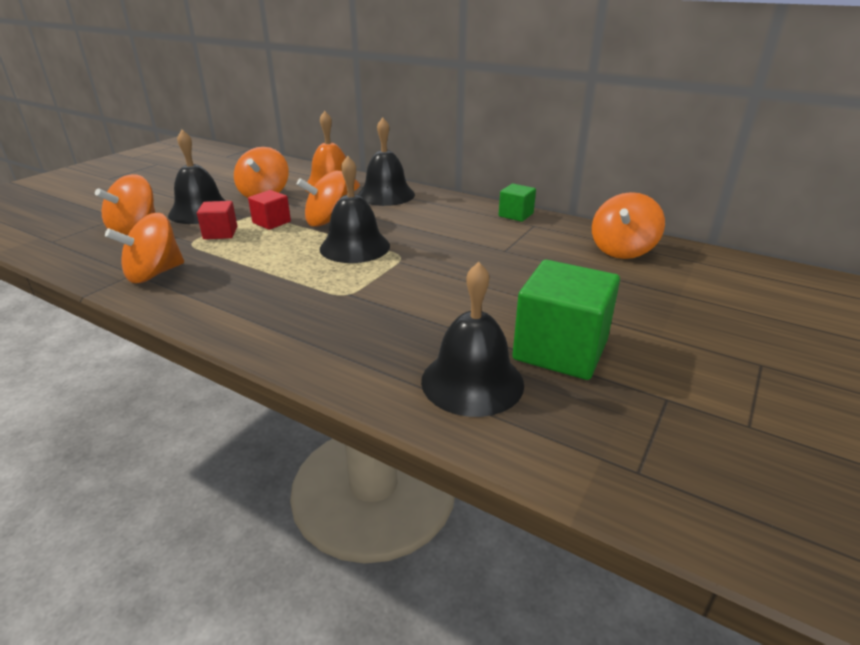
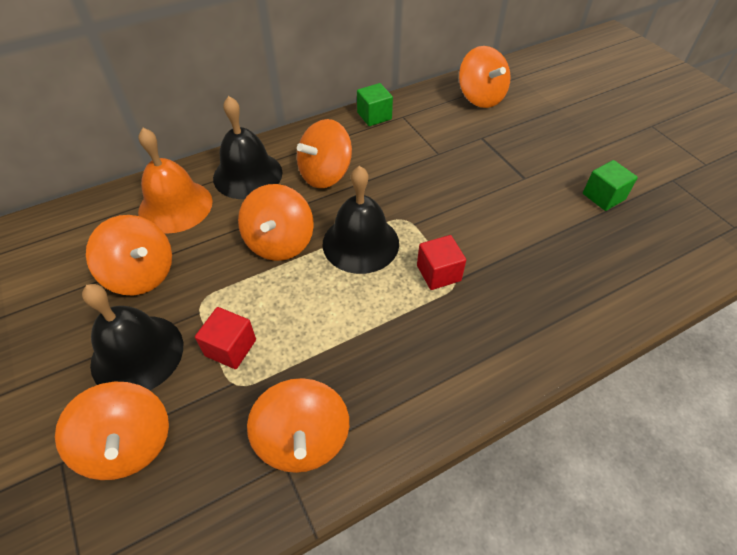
camera: 60 degrees left, 20 degrees up
(271, 222) = (239, 291): red cube -> red cube (438, 273)
(418, 216) = (325, 174): none -> orange spinning top
(472, 381) = (625, 257): black bell -> none
(560, 350) = (603, 196): green cube -> green cube, size x0.53

